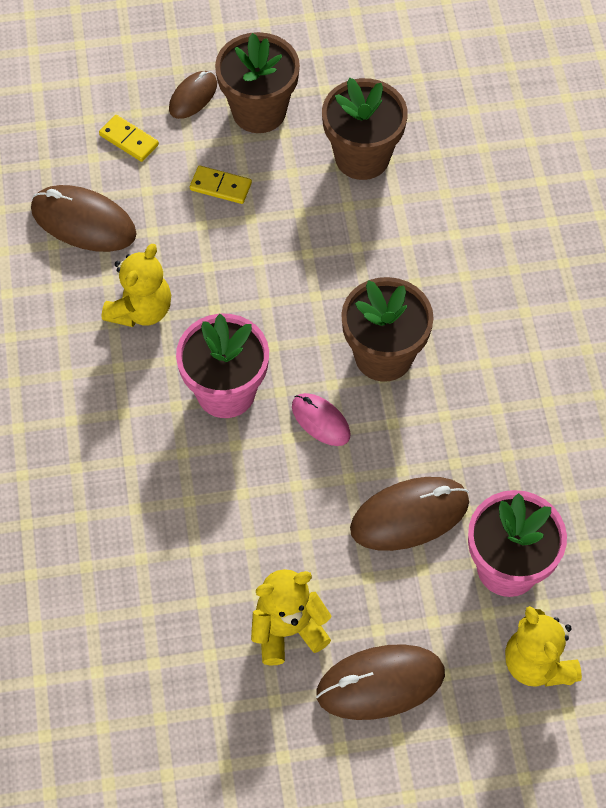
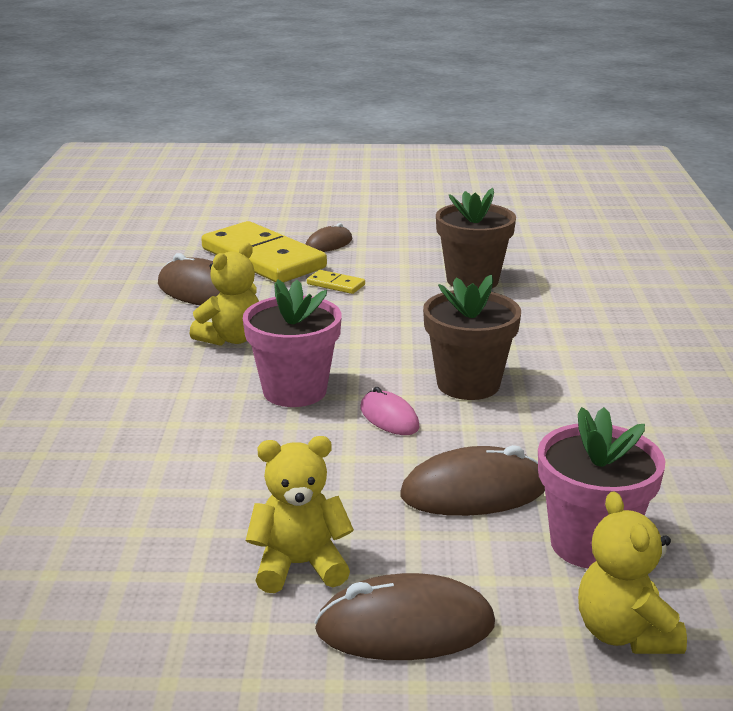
camera: 10 degrees right, 35 degrees down
(129, 140) = (263, 258): yellow domino -> yellow domino, size x2.49
(259, 111) = (384, 254): brown flower pot -> none

